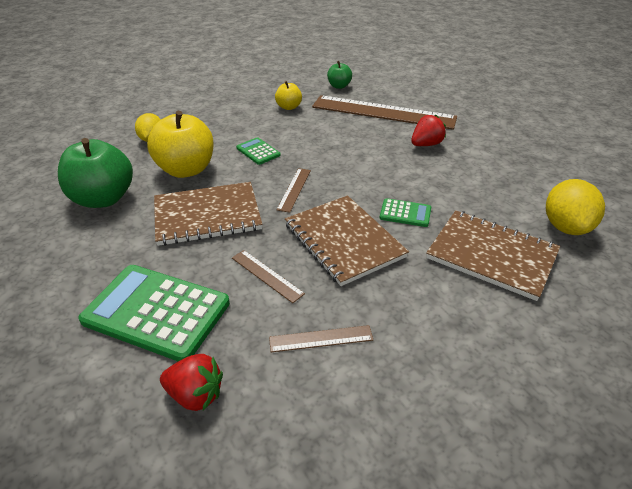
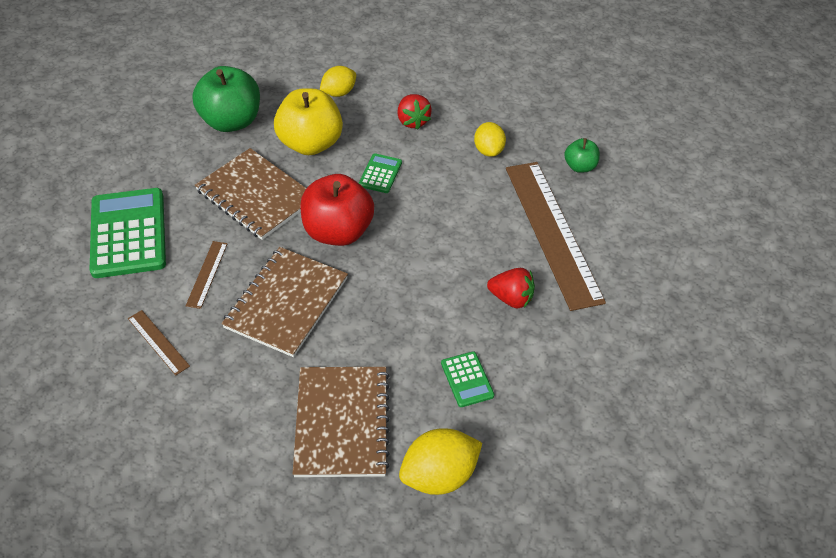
camera: 55 degrees right, 10 degrees up
(195, 395) = (69, 298): red strawberry -> red strawberry (412, 121)
(289, 107) = (488, 150): yellow apple -> yellow lemon
(294, 189) = (338, 231): brown ruler -> red apple
(405, 213) = (362, 330): green calculator -> green calculator (467, 379)

